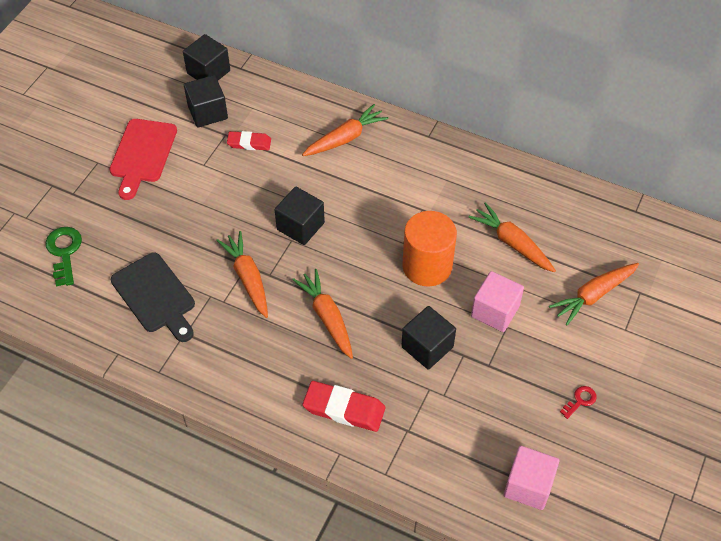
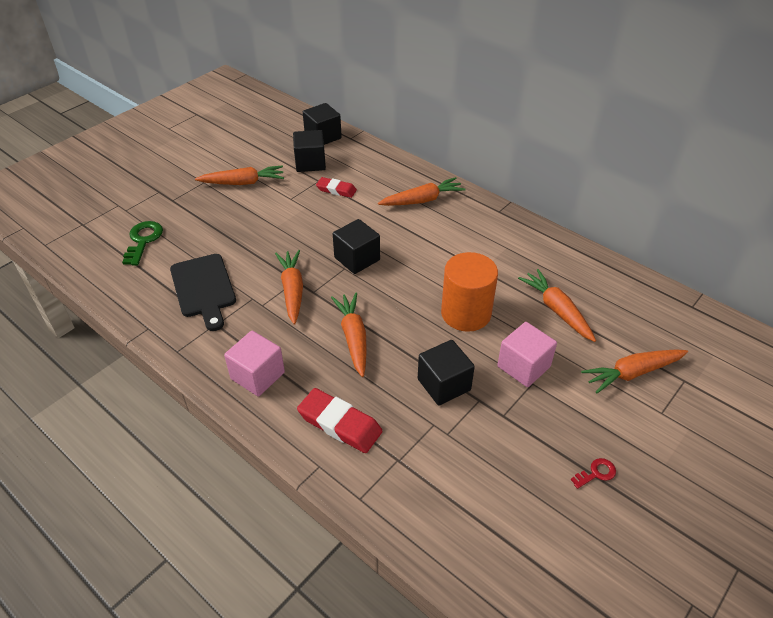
camera: 15 degrees right, 10 degrees down
(142, 154) = (243, 183): red cutting board -> orange carrot
(528, 486) = (515, 551): pink cube -> pink cube (257, 375)

